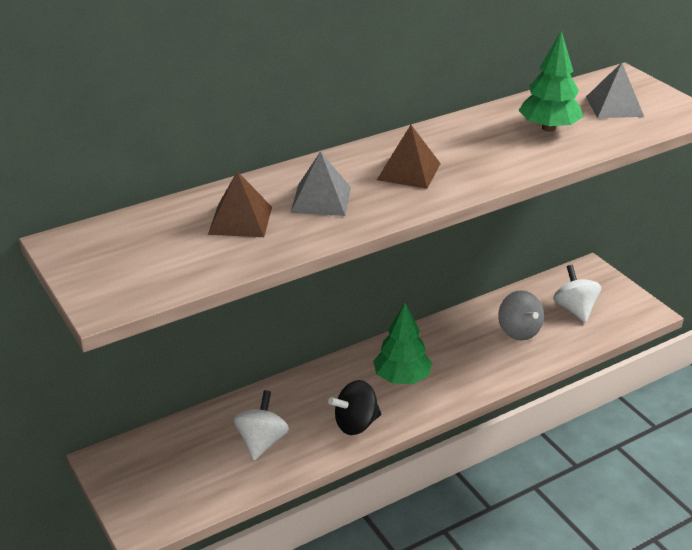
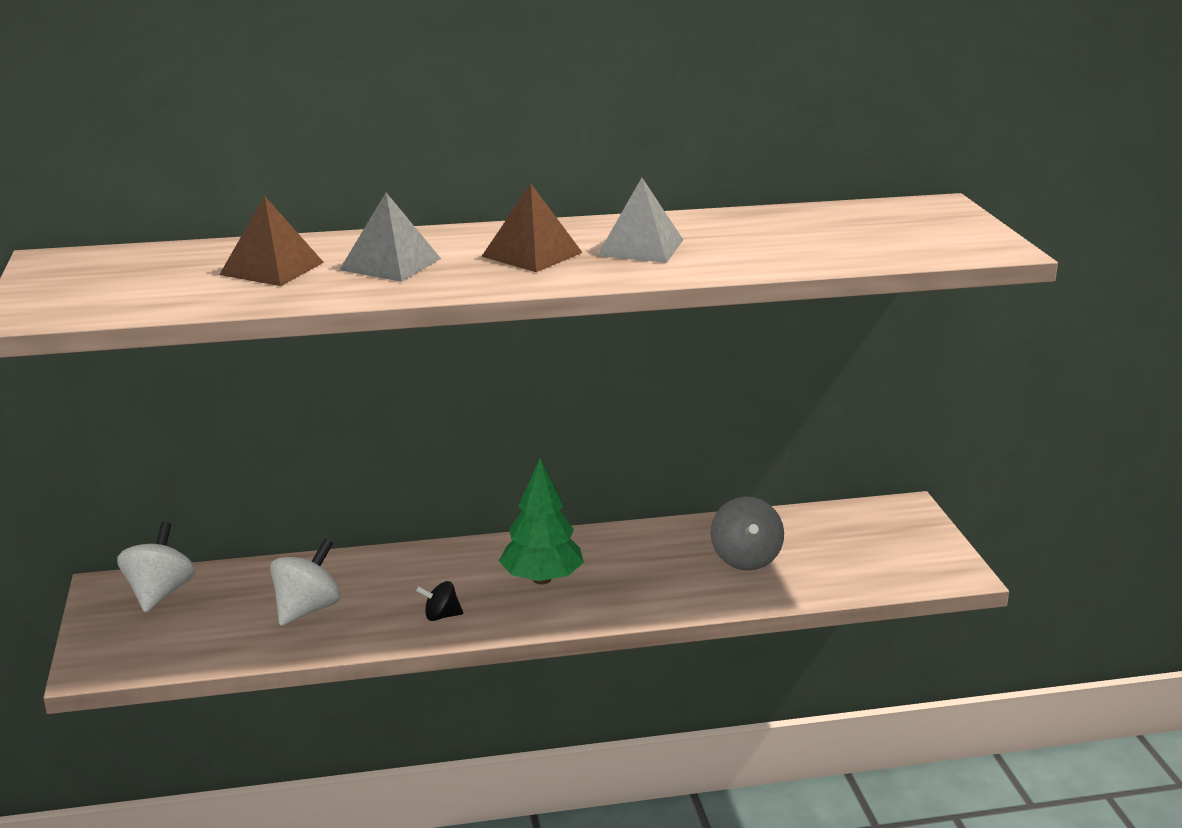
camera: 20 degrees right, 10 degrees down
(356, 424) = (441, 616): black spinning top -> black spinning top, size x0.56
(549, 128) = (771, 239): green tree -> none
(575, 309) = (847, 550): white spinning top -> white spinning top (160, 594)
(614, 106) = (891, 230): grey pyramid -> grey pyramid (640, 247)

